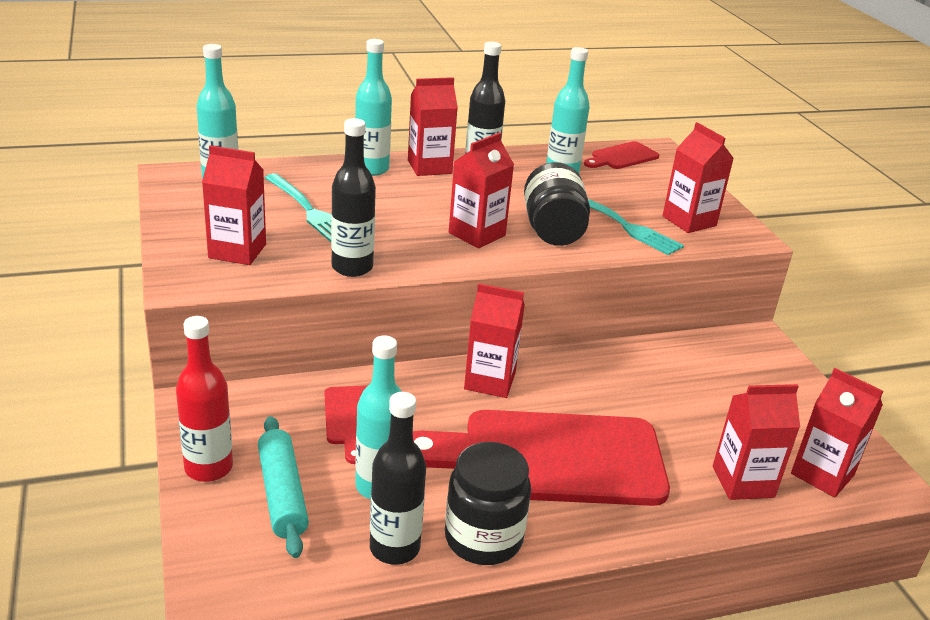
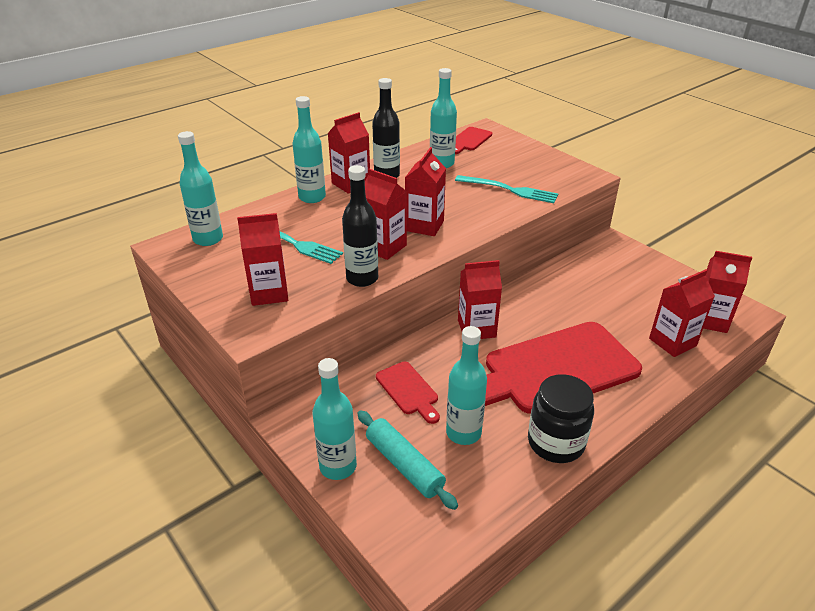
camera: 20 degrees left, 5 degrees up
(208, 468) = (338, 466): red bottle -> turquoise bottle
(394, 548) = (507, 473): black bottle -> none
(553, 230) = (470, 207): black jar -> none
(689, 221) = (546, 175): red carton -> red carton (384, 247)

